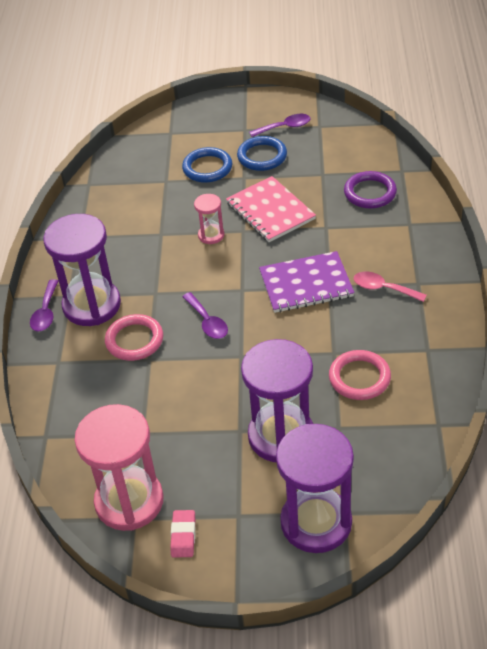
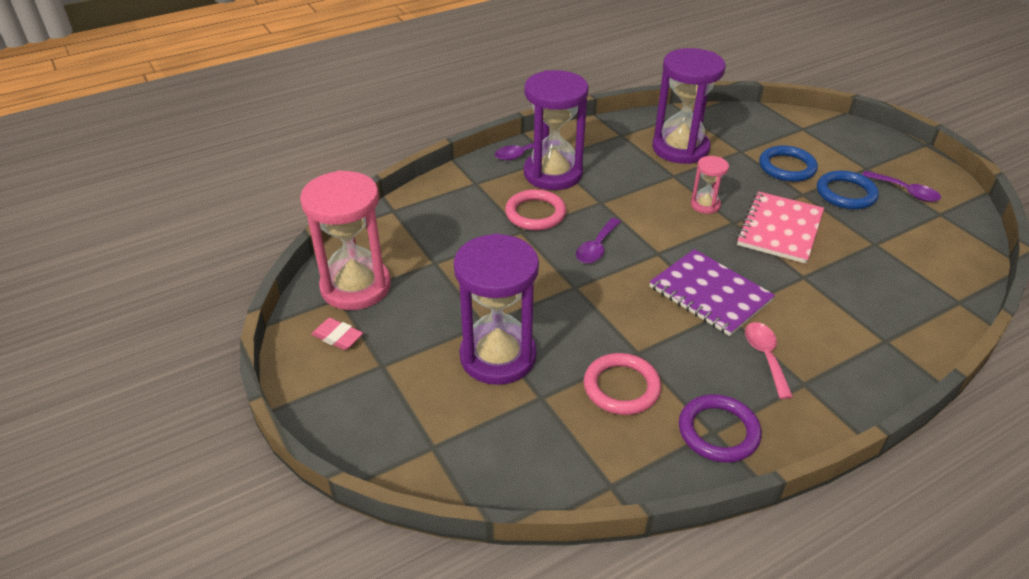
camera: 55 degrees right, 5 degrees down
(183, 536) = (337, 337): pink eraser -> pink eraser turned 60 degrees clockwise
(316, 522) = (407, 428): purple hourglass -> purple hourglass (680, 148)
(370, 193) = (893, 289): purple ring -> purple ring (718, 431)

